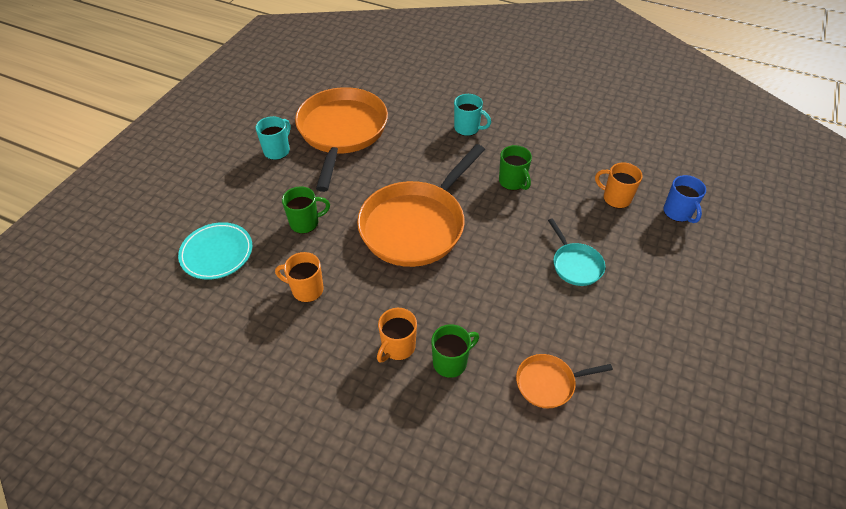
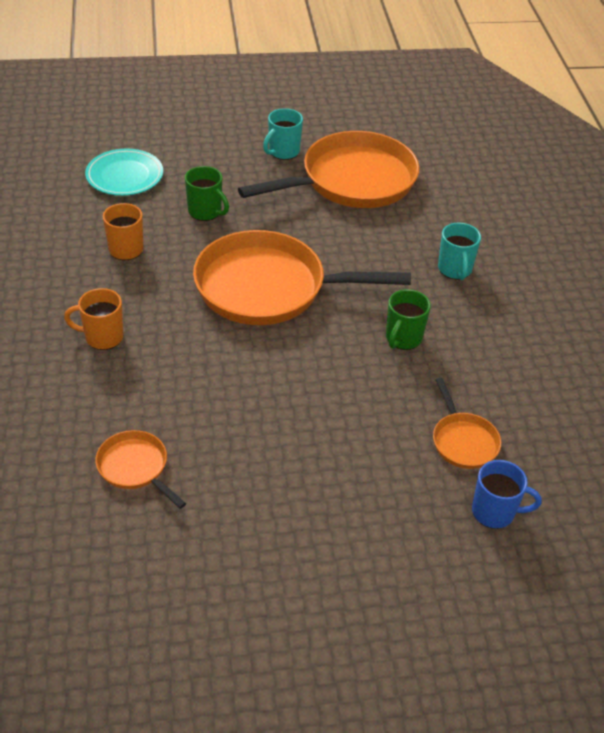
camera: 55 degrees right, 5 degrees down
(277, 151) = (283, 152): turquoise mug -> turquoise mug turned 135 degrees clockwise
(451, 362) = (111, 382): green mug -> none
(575, 264) = (319, 437): turquoise pan -> none
(615, 198) = (463, 441): orange mug -> orange pan
(678, 213) = (494, 512): blue mug -> blue mug turned 120 degrees counterclockwise

